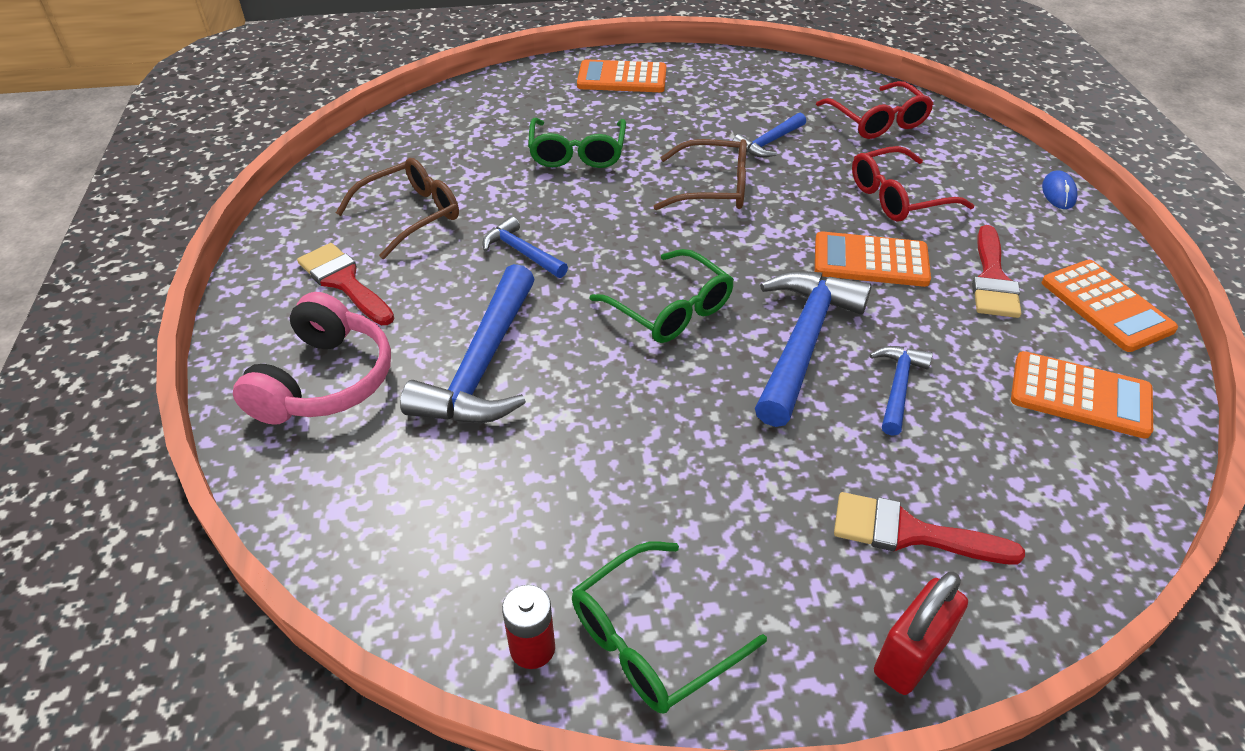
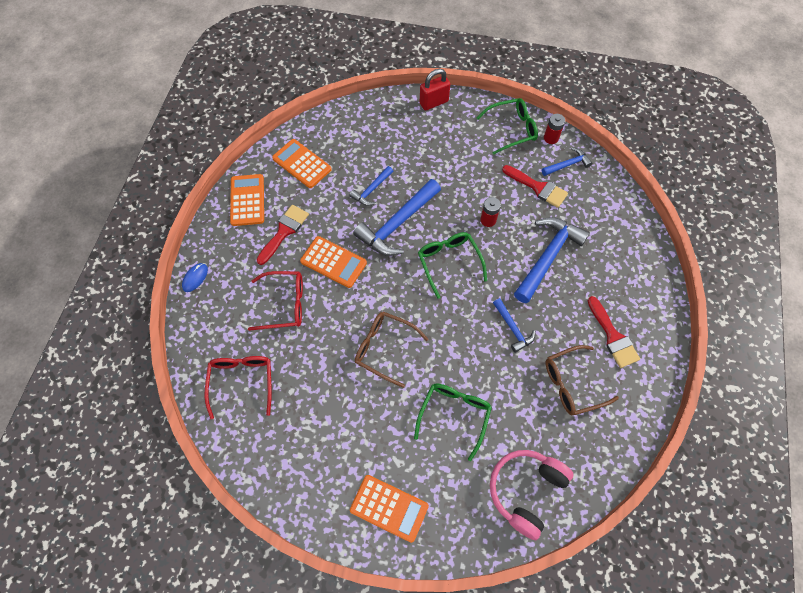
camera: 160 degrees left, 20 degrees up
(324, 381) = (622, 271): pink headphones -> pink headphones (526, 491)
(627, 398) = (488, 220): none -> red battery
(769, 142) = (326, 383): blue hammer -> blue hammer (567, 164)
(910, 533) = (408, 135): red brush -> red brush (538, 187)

